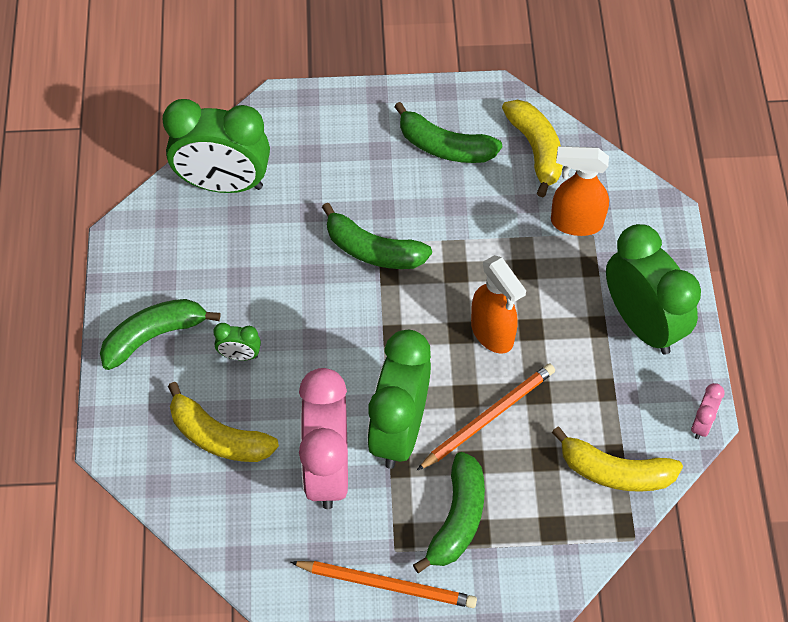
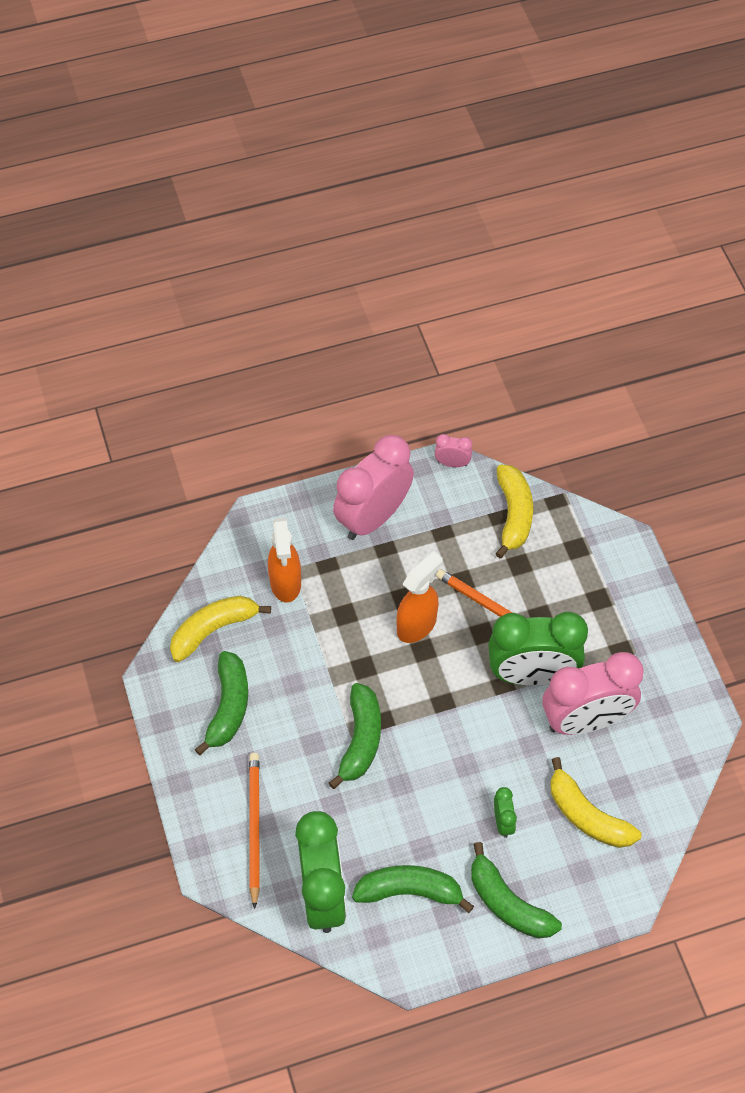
camera: 105 degrees left, 0 degrees up
(218, 437) = (587, 815): yellow banana -> yellow banana turned 120 degrees clockwise
(387, 585) = (666, 651): orange pencil -> orange pencil (254, 827)
(457, 519) = (593, 614): green banana -> green banana (410, 891)
(642, 323) = (373, 517): green clock -> pink clock

